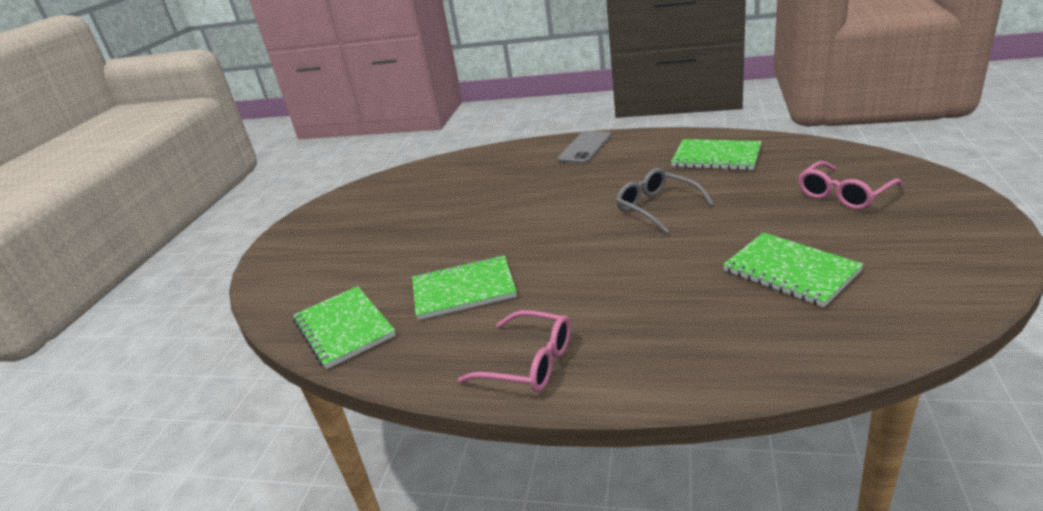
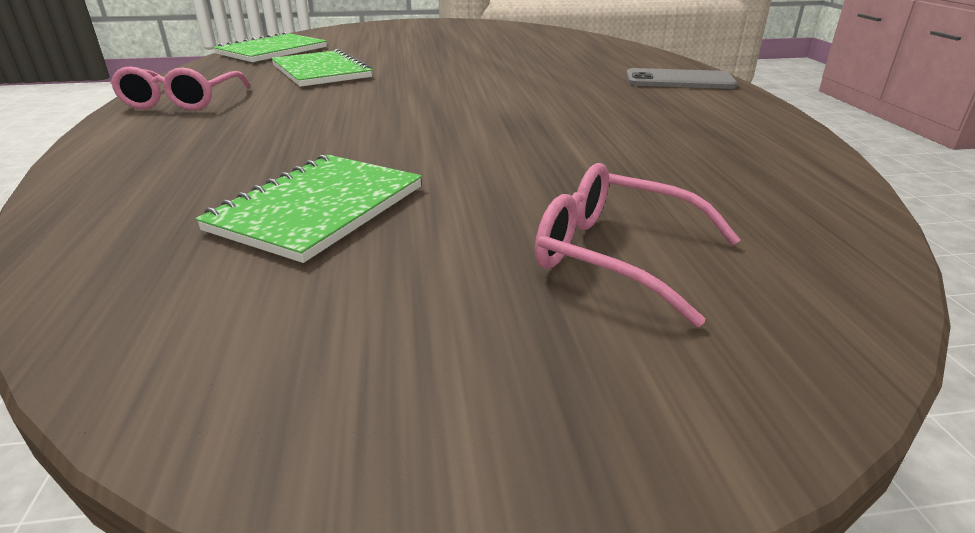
camera: 65 degrees right, 0 degrees up
(657, 207) = (512, 124): grey glasses -> none
(716, 157) = (713, 148): green notebook -> none

